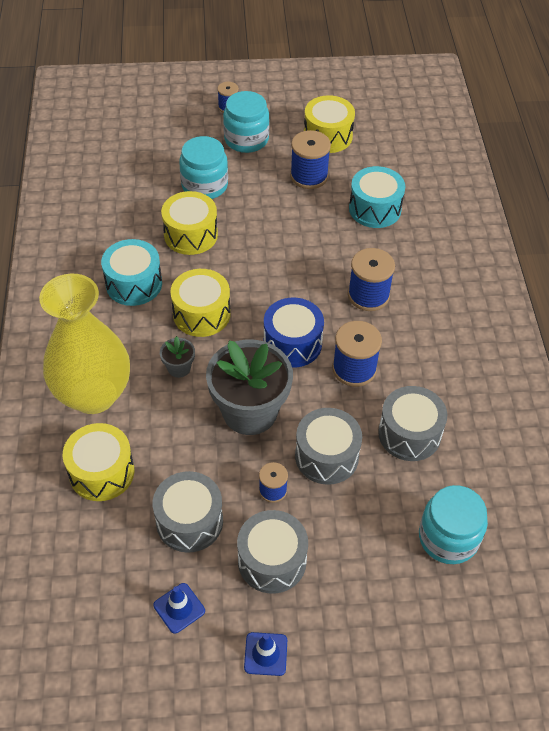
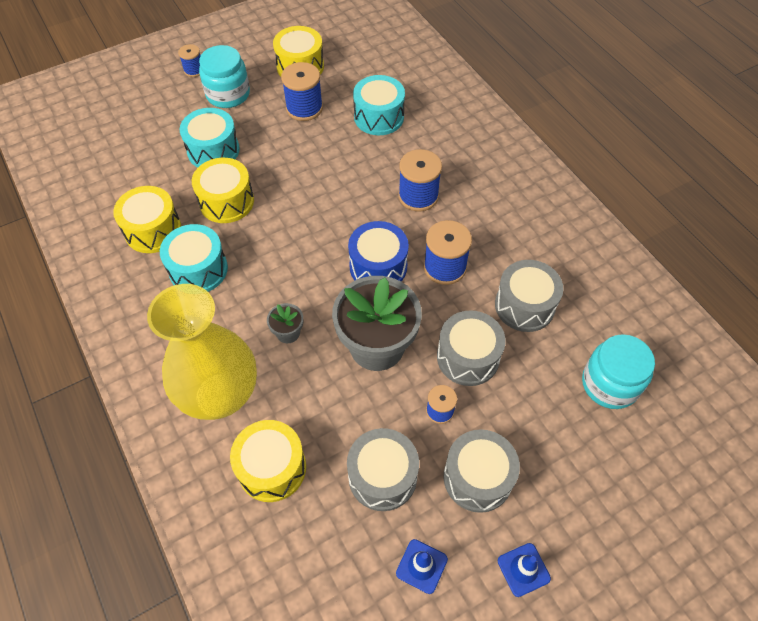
camera: 25 degrees left, 5 degrees up
(201, 314) = (280, 272): yellow drum -> yellow drum (153, 230)
(204, 185) = (213, 150): turquoise jar -> turquoise drum

